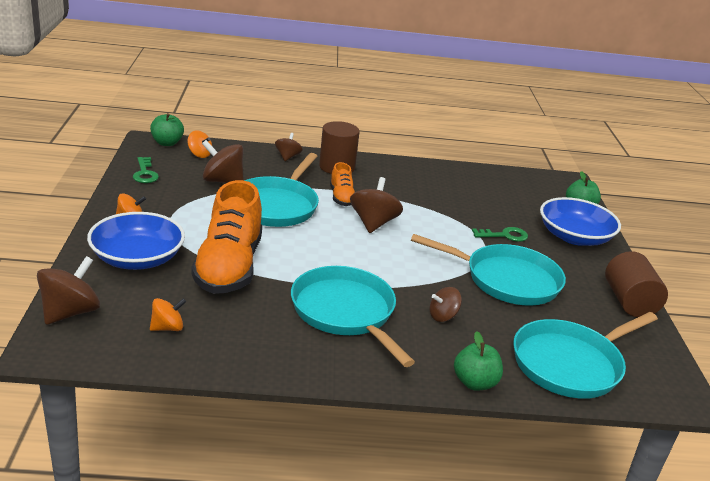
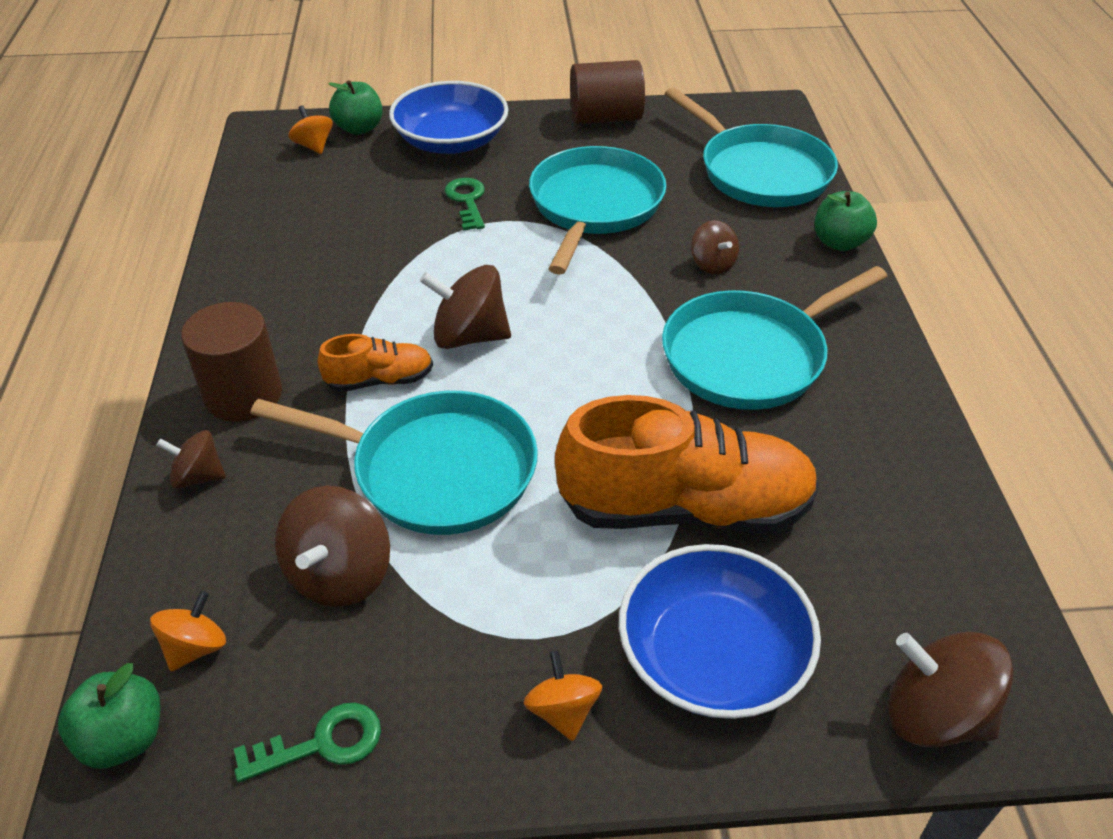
camera: 90 degrees left, 15 degrees up
(167, 328) = (898, 558): orange spinning top -> orange spinning top (314, 146)

